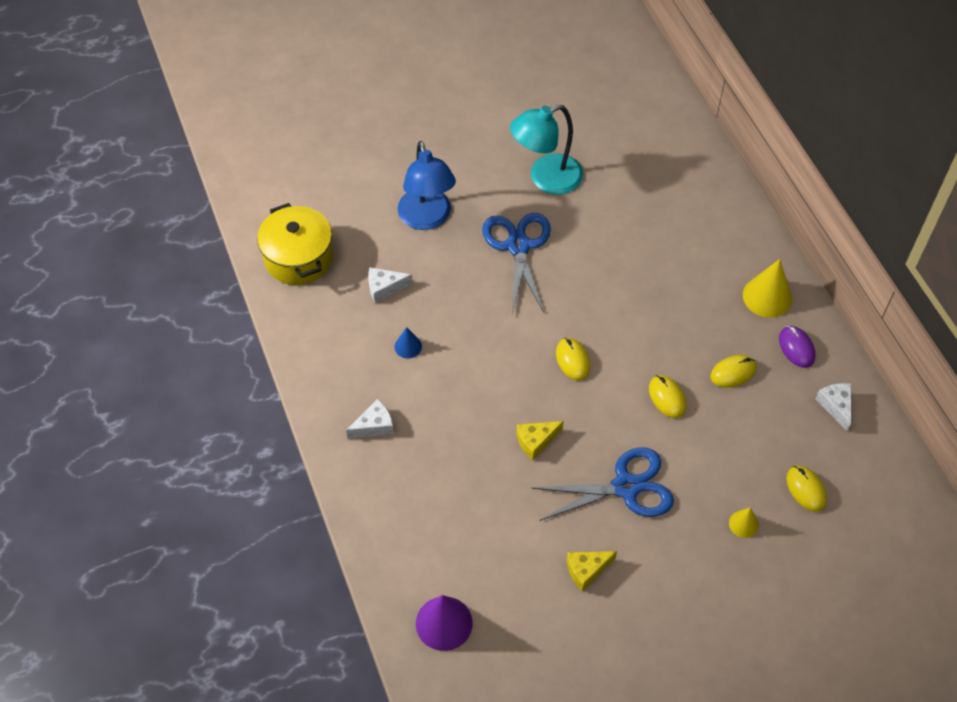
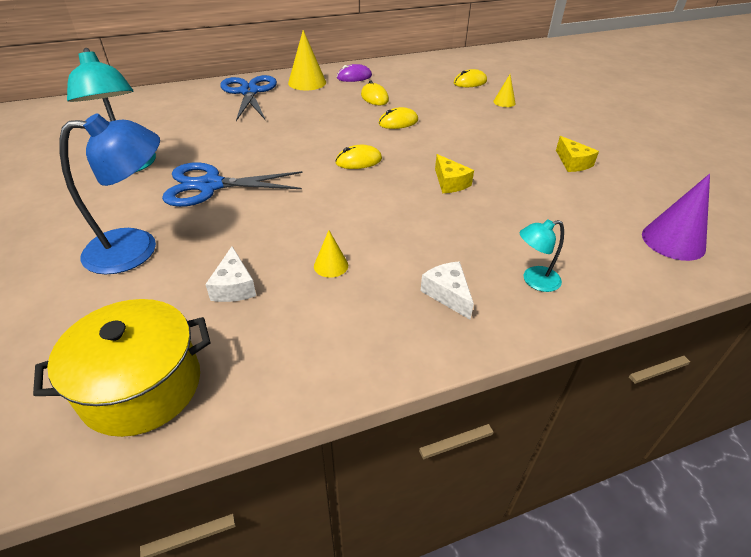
camera: 90 degrees left, 15 degrees down
(389, 490) = (534, 281): none -> turquoise lamp
(408, 346) = (331, 265): blue cone -> yellow cone
(626, 487) = (487, 142): blue scissors -> blue scissors (249, 92)
(836, 406) = (402, 69): white cheese -> none

